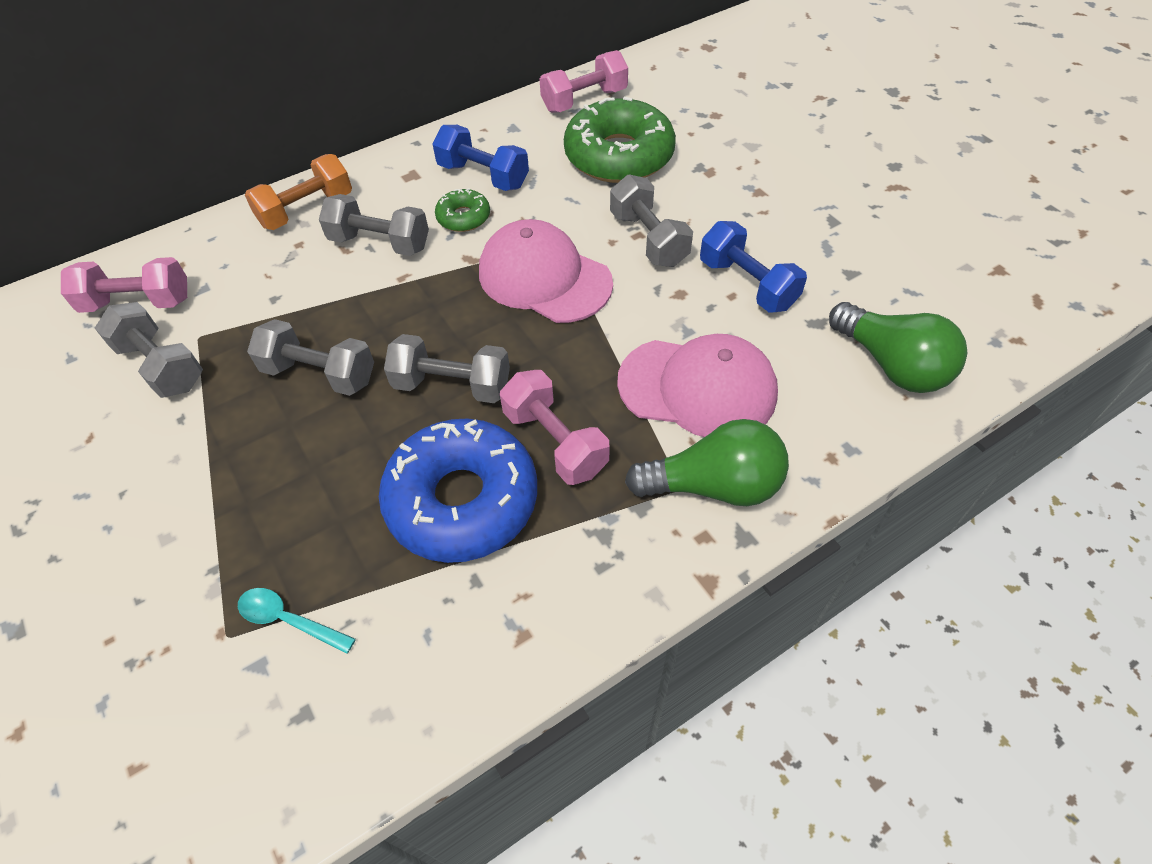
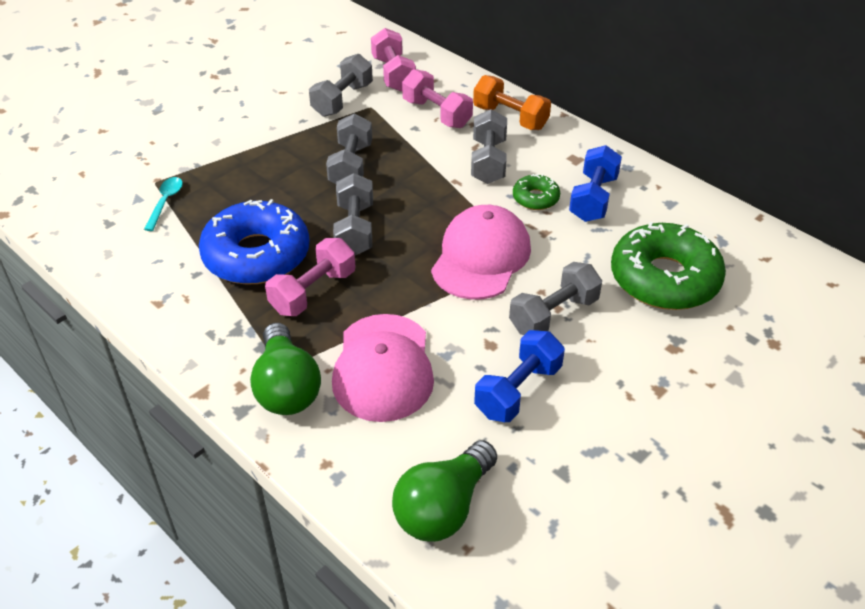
camera: 75 degrees right, 10 degrees down
(584, 100) = (739, 242): pink dumbbell -> pink dumbbell (437, 113)

